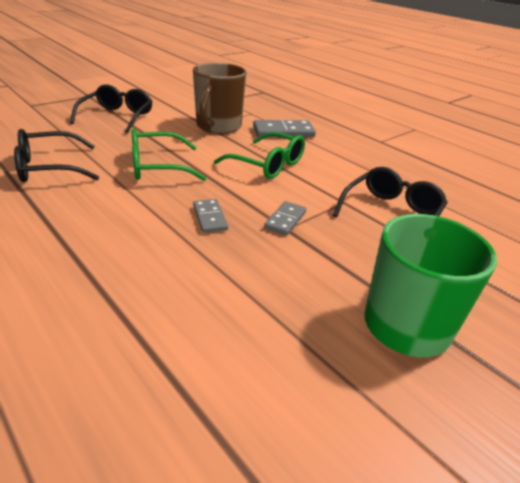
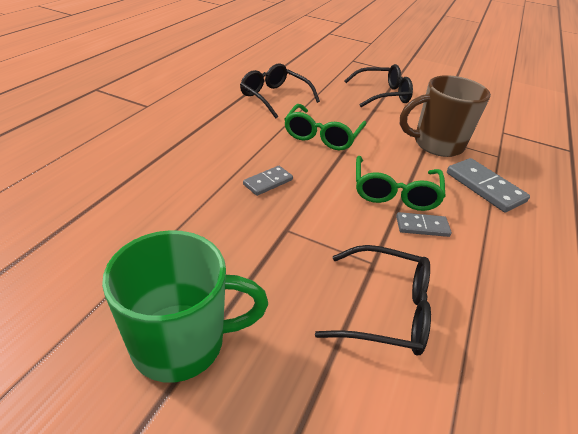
camera: 65 degrees right, 5 degrees up
(157, 167) = (322, 136): green glasses -> green glasses turned 120 degrees counterclockwise
(285, 220) = (299, 226): grey domino -> grey domino (422, 226)

